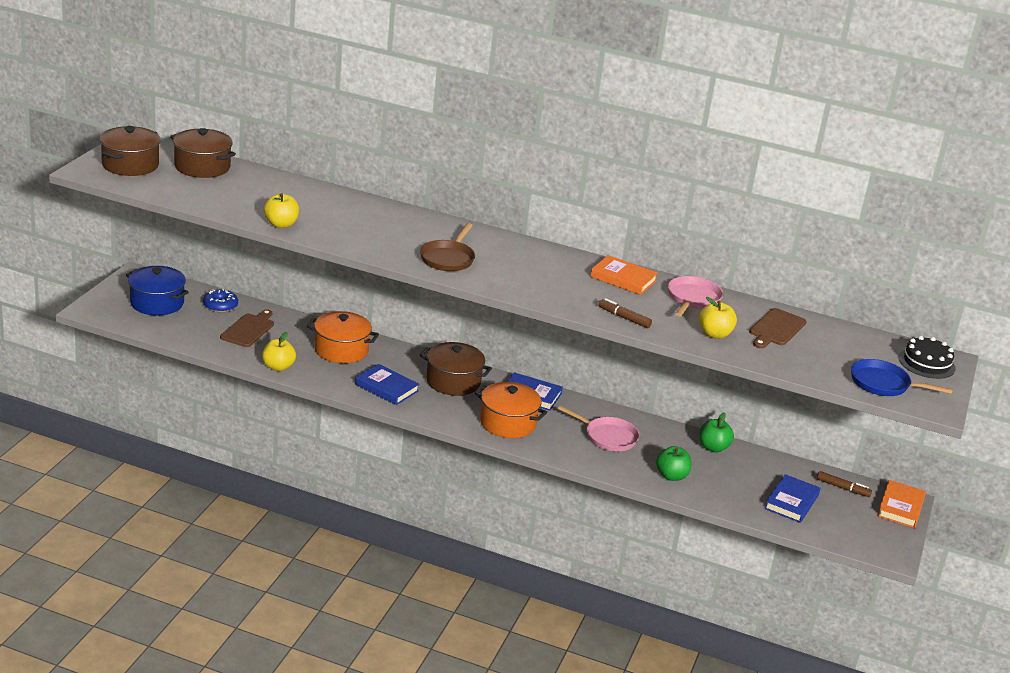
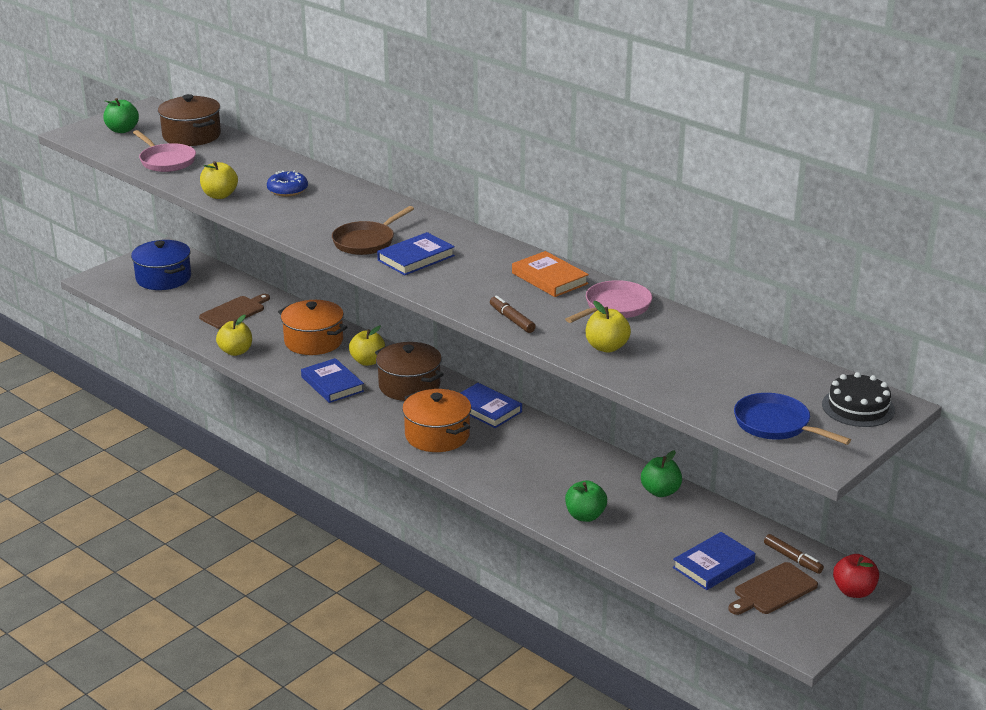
camera: 25 degrees right, 0 degrees up
(130, 165) = (122, 130): brown pot -> green apple
(220, 306) = (223, 286): blue donut -> blue donut (287, 190)
(402, 363) = (368, 361): none -> yellow apple
(502, 270) = (416, 258): none -> blue book
(607, 437) = (541, 464): pink pan -> pink pan (166, 161)
(776, 329) = (691, 349): brown cutting board -> brown cutting board (773, 590)
(900, 507) = (854, 591): orange book -> red apple

